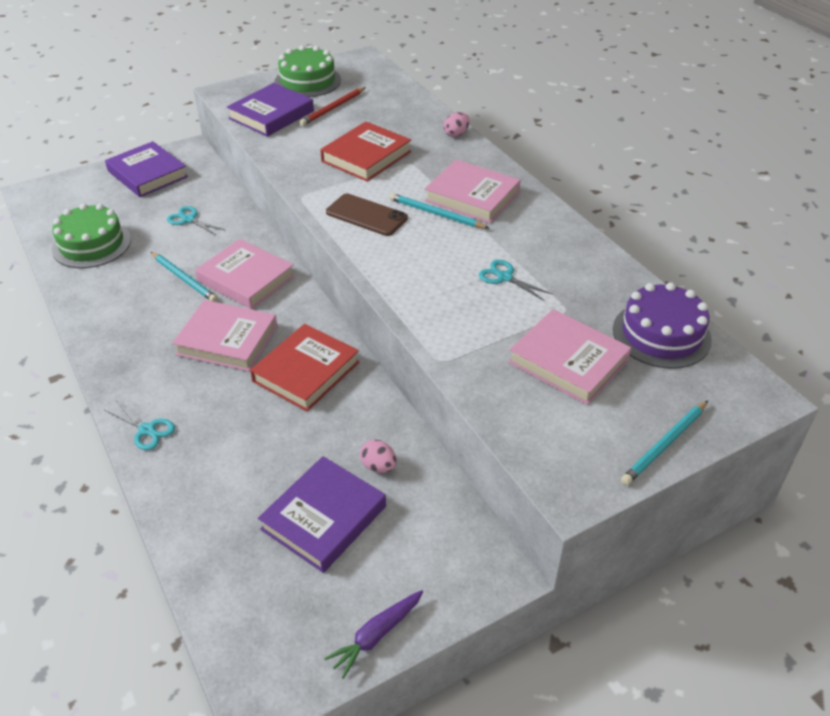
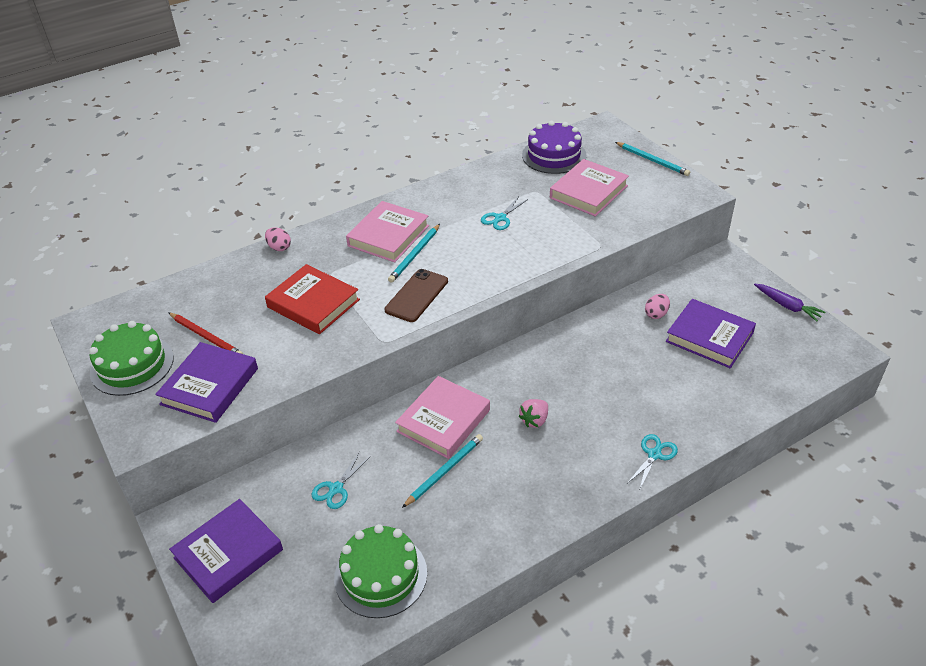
camera: 90 degrees left, 0 degrees up
(227, 340) = (534, 420): pink book -> pink strawberry
(271, 115) = (209, 386): purple book -> purple book turned 75 degrees clockwise
(306, 372) = (567, 363): red book -> none

